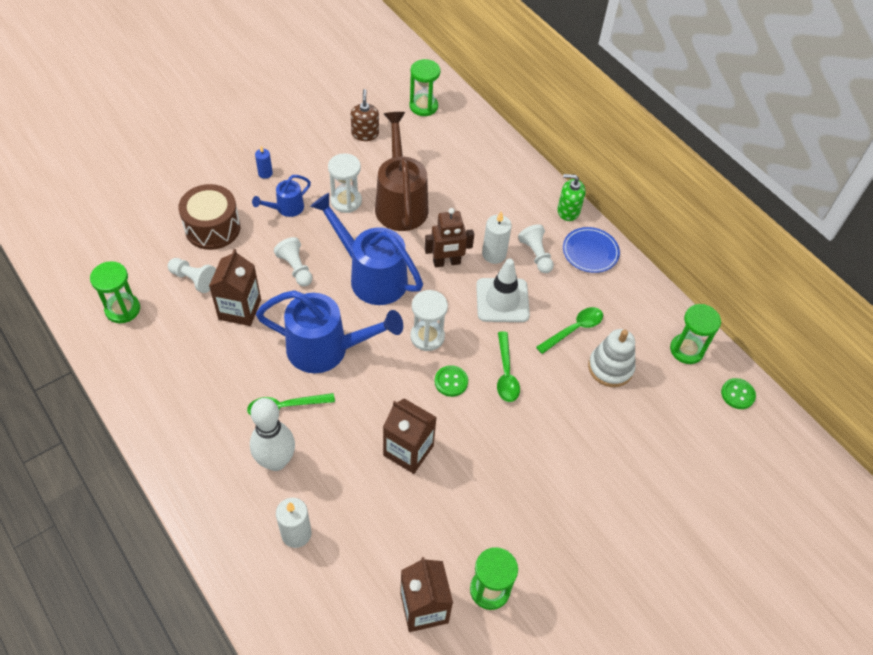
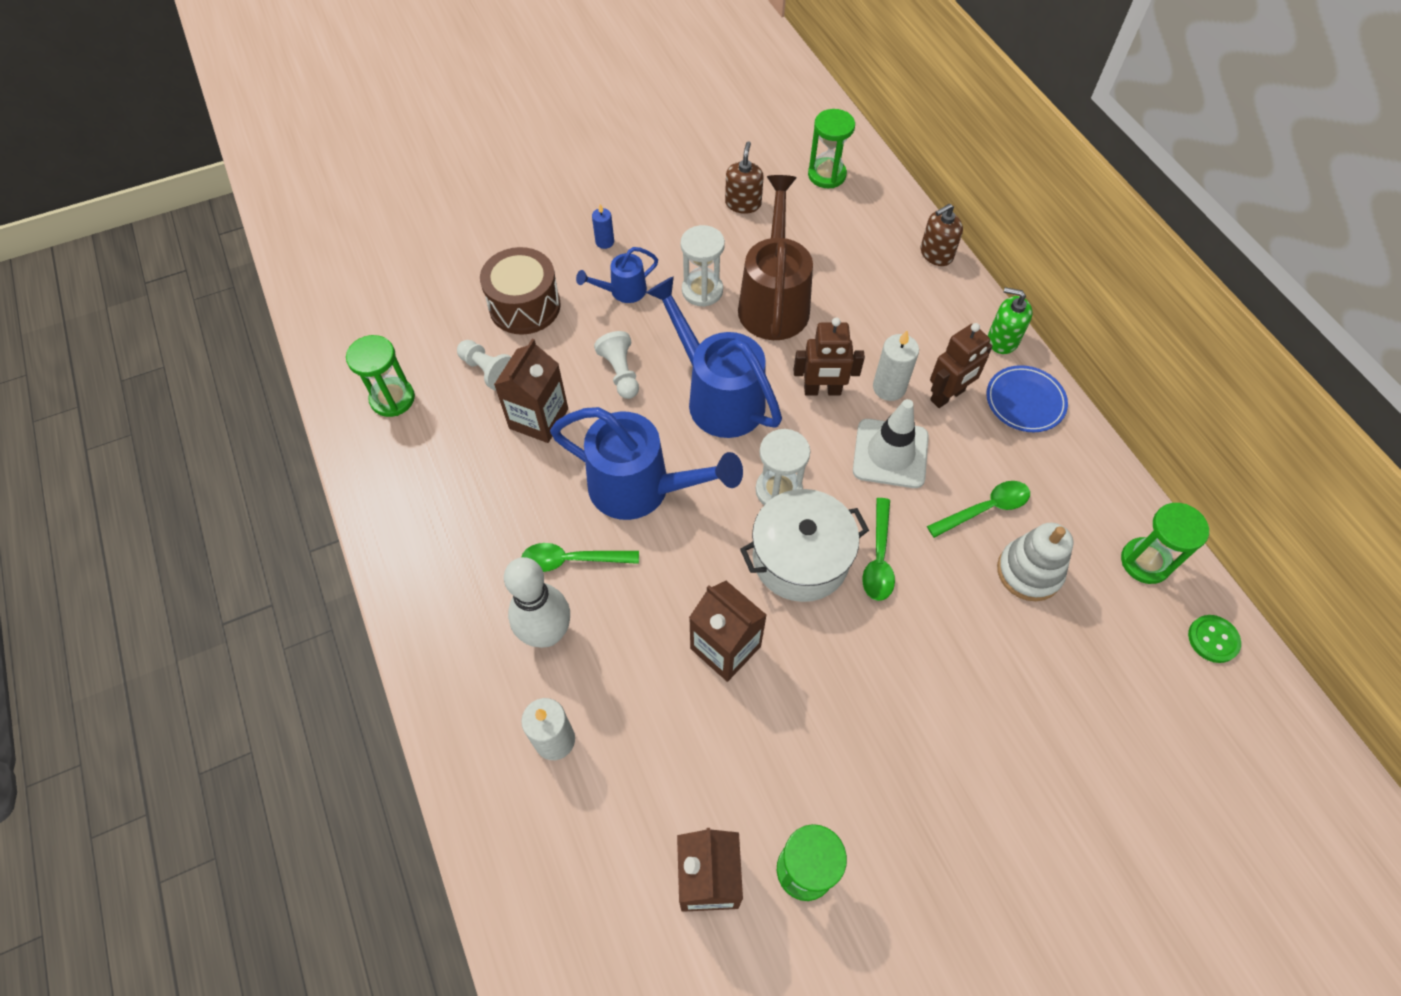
camera: 15 degrees right, 5 degrees up
(451, 381) = (800, 558): green button -> white pot
(512, 155) = (936, 254): none -> brown soap dispenser
(536, 255) = (948, 396): white pawn -> brown robot

